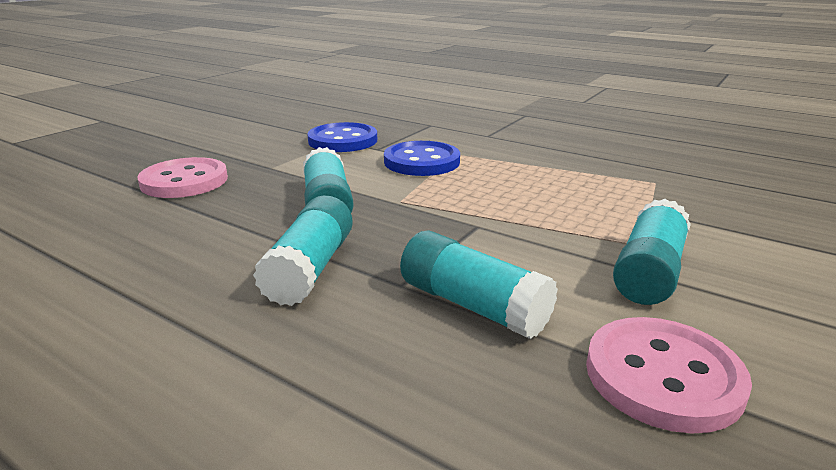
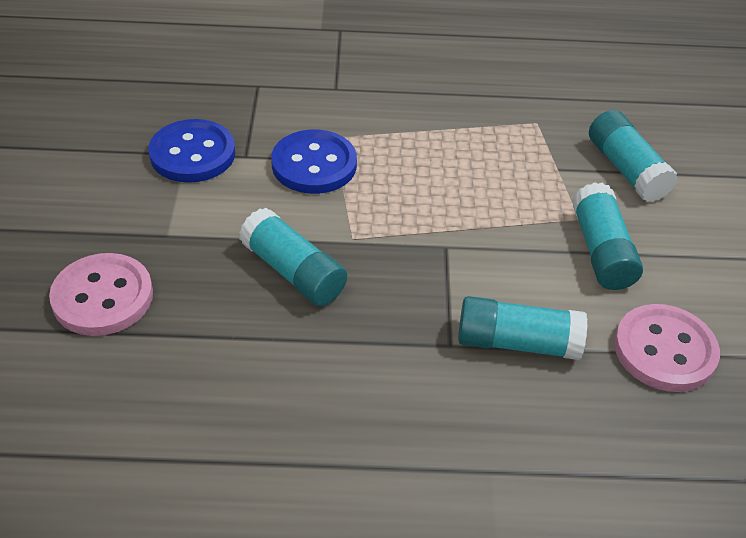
camera: 35 degrees left, 20 degrees up
(310, 269) = (368, 361): turquoise glue stick -> turquoise glue stick (626, 169)

